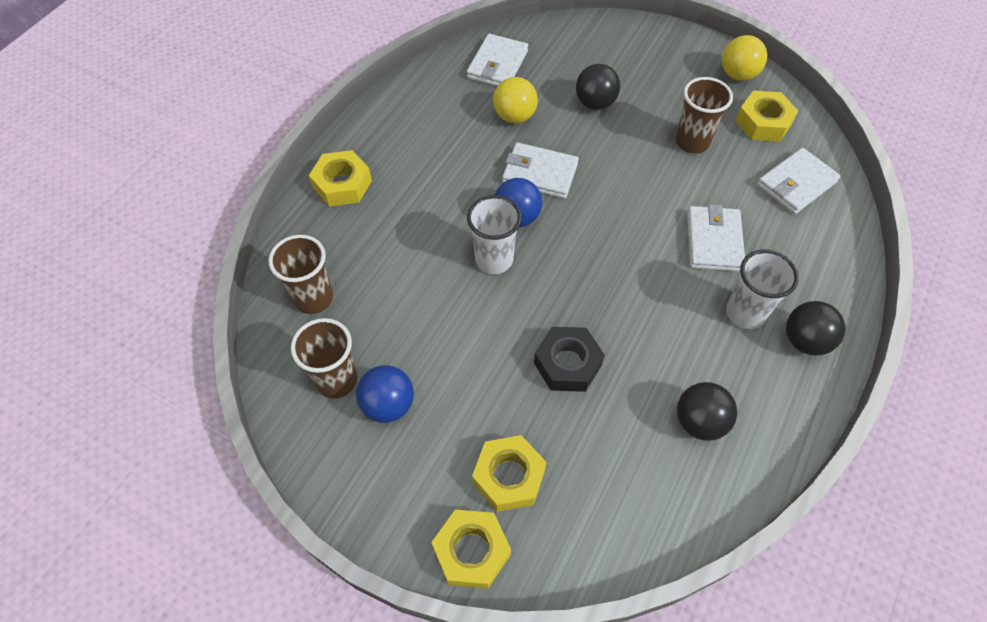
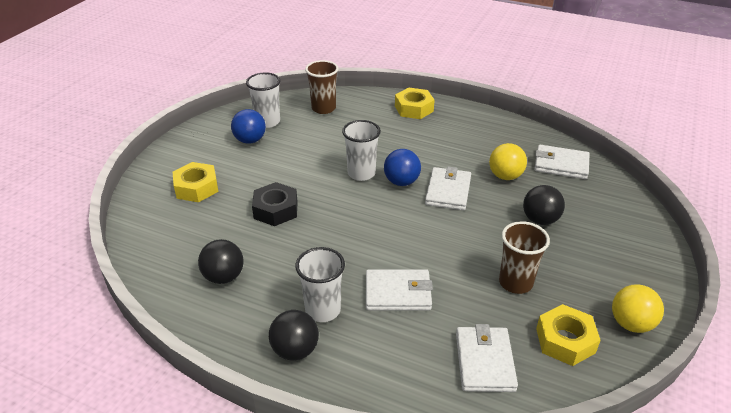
camera: 85 degrees right, 20 degrees down
(336, 380) = (267, 122): brown cup -> white cup
(471, 551) = (153, 176): yellow nut -> none
(796, 184) = (485, 362): white wallet -> white wallet turned 45 degrees clockwise

